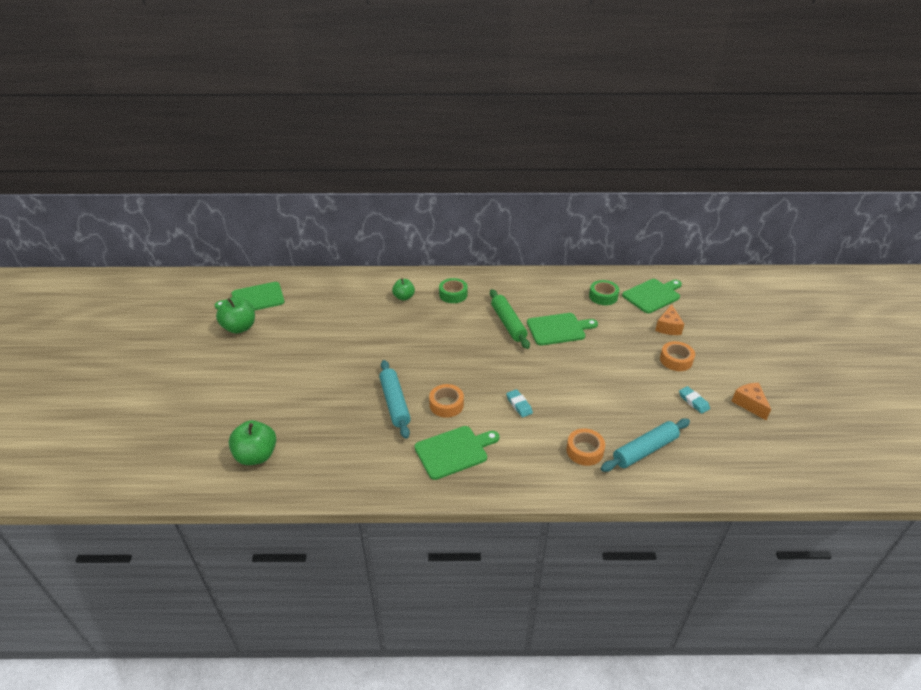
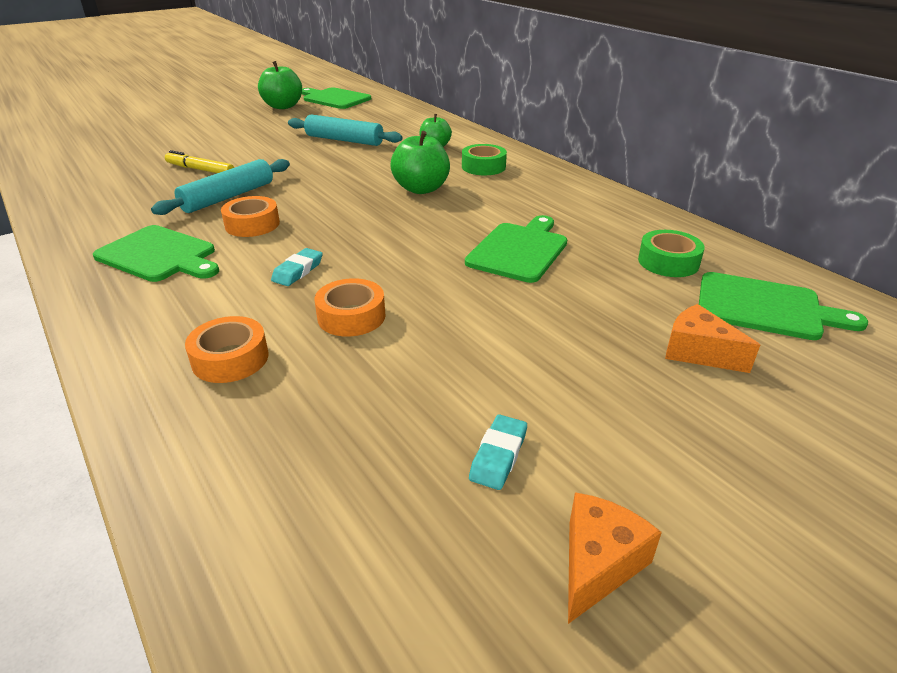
camera: 55 degrees right, 5 degrees down
(256, 456) = (90, 165): green apple -> green apple (421, 189)
(332, 403) = (200, 170): none -> yellow marker
(508, 323) = (475, 213): green rolling pin -> none
(558, 329) = (519, 250): green cutting board -> green cutting board turned 105 degrees counterclockwise
(645, 450) = (280, 429): turquoise rolling pin -> turquoise rolling pin (344, 140)
(668, 327) = (698, 352): orange cheese -> orange cheese turned 60 degrees clockwise
(676, 360) = (607, 391): orange tape -> orange tape (351, 316)

